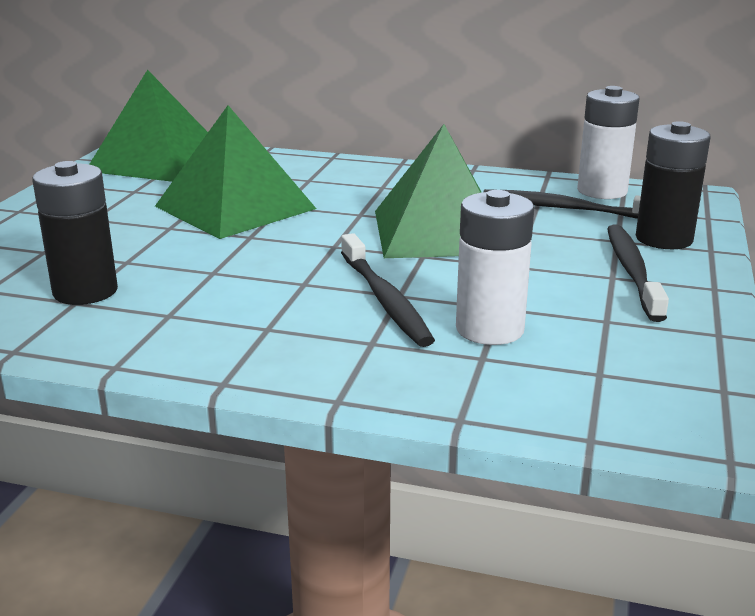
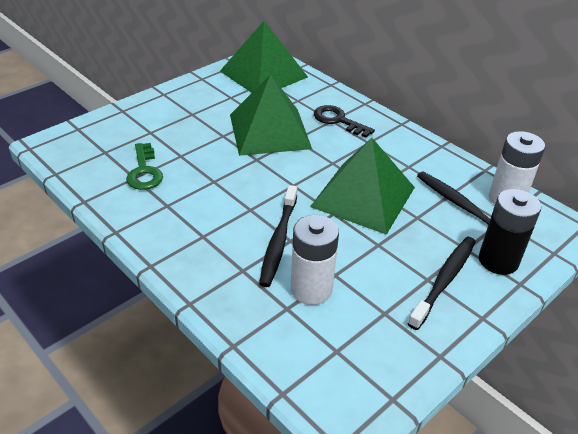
camera: 30 degrees right, 15 degrees up
(85, 291) = (144, 171): black battery -> green key
(318, 177) = (338, 120): none -> black key

